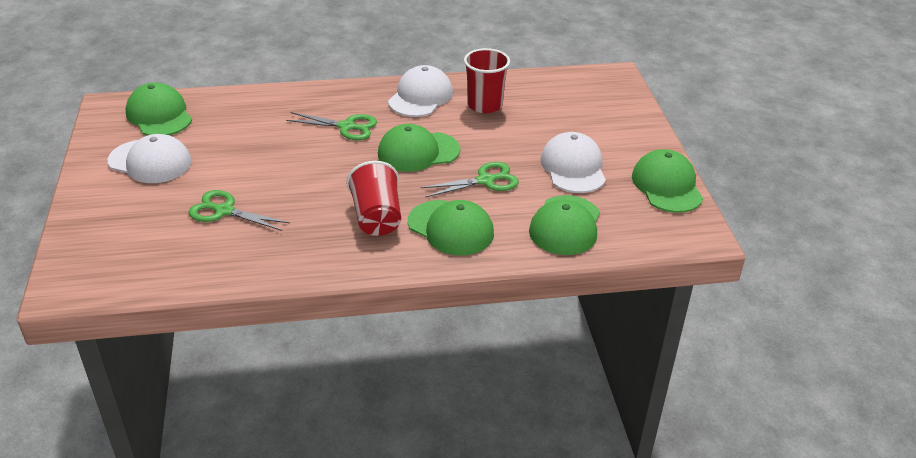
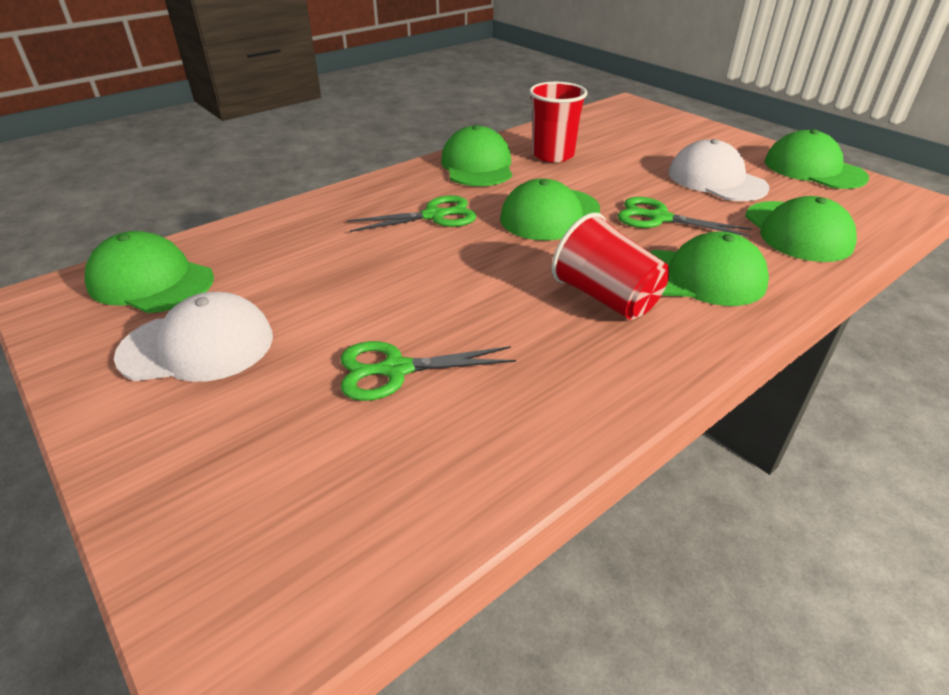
camera: 30 degrees left, 0 degrees up
(420, 97) = (477, 165): white cap -> green cap
(485, 180) = (659, 218): green scissors -> green scissors turned 105 degrees counterclockwise

